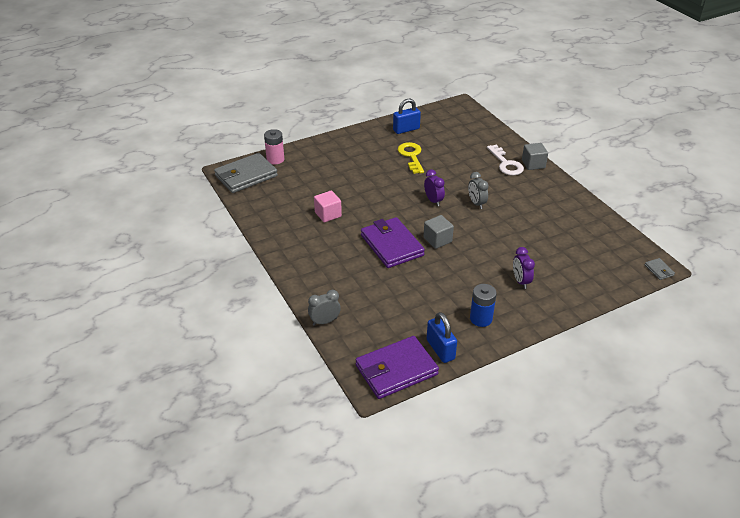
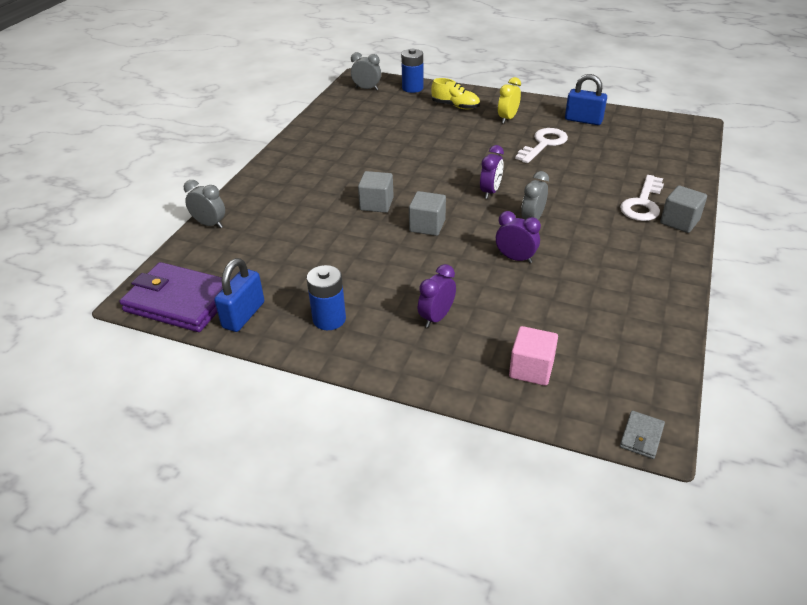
camera: 50 degrees right, 0 degrees up
(246, 176) = (366, 89): grey wallet -> grey clock
(275, 159) = (412, 88): pink battery -> blue battery
(324, 158) = (455, 106): none -> yellow shoe
(328, 214) = (373, 149): pink cube -> pink cube (531, 369)
(366, 150) = (507, 118): none -> yellow clock
(392, 245) = (376, 204): purple wallet -> grey cube
(411, 156) = (543, 144): yellow key -> white key
(502, 229) = (515, 258): none -> purple clock

